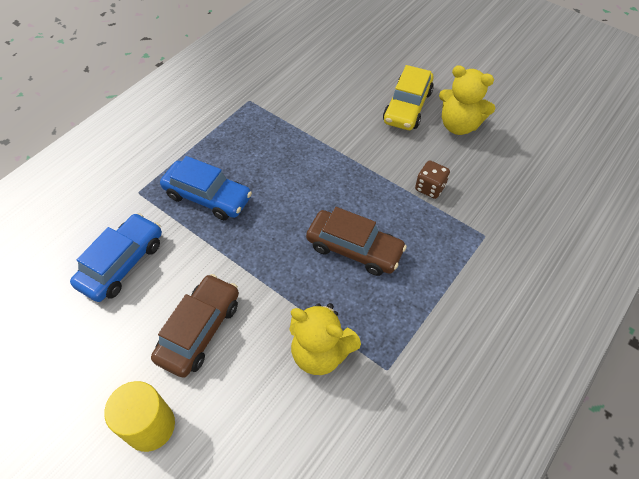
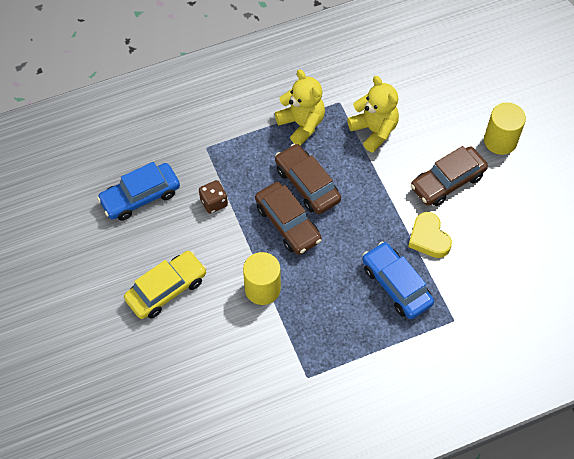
camera: 150 degrees left, 5 degrees up
(122, 263) = (486, 259): blue car -> blue car (140, 197)
(194, 255) = (428, 238): none -> yellow heart
(329, 141) = (262, 289): none -> yellow cylinder
(346, 202) = (288, 223): none -> brown car
(459, 125) = (139, 246): yellow teddy bear -> yellow teddy bear (301, 124)

